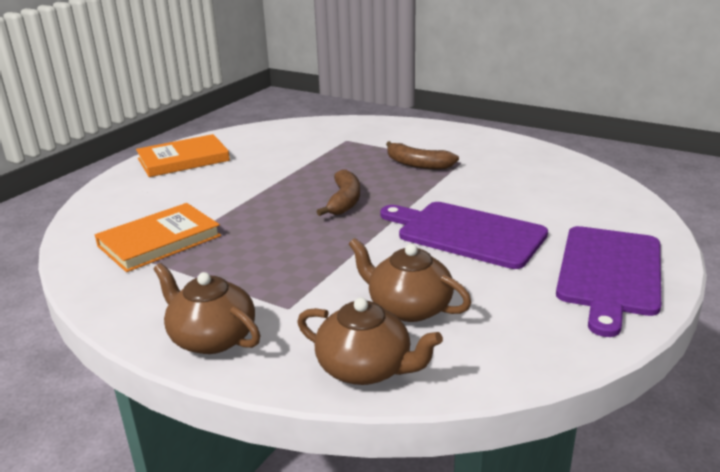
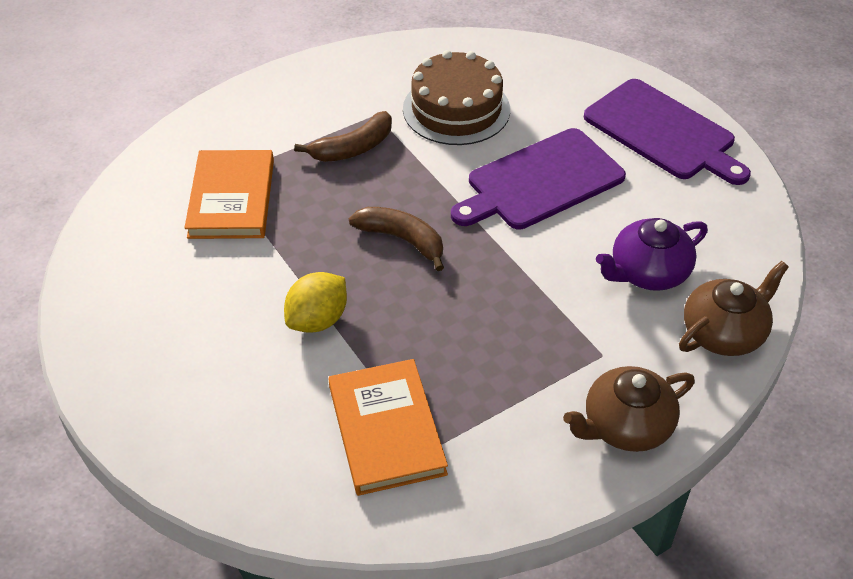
camera: 65 degrees left, 20 degrees up
(183, 160) = (137, 354): orange book -> orange book (232, 198)
(245, 196) = (318, 320): none -> yellow lemon
(408, 307) = (647, 272): brown teapot -> purple teapot
(506, 184) = (456, 109): none -> brown cake

